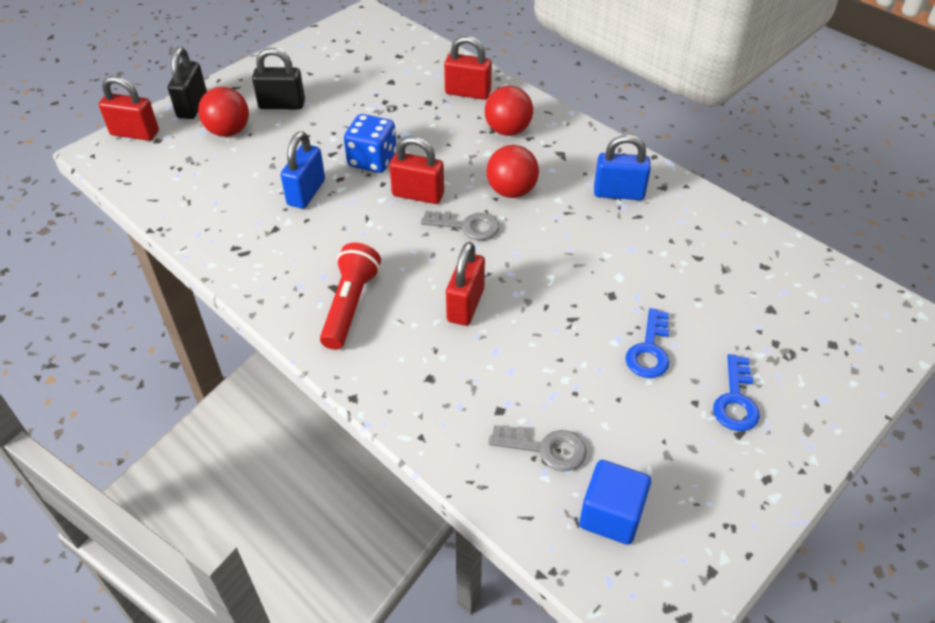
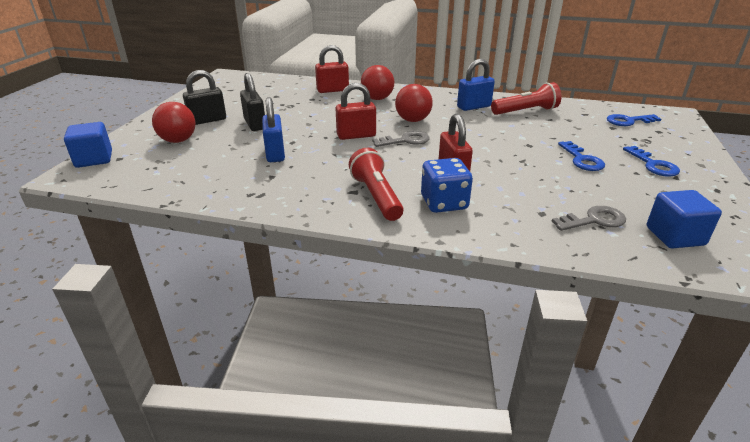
camera: 30 degrees left, 15 degrees down
(135, 133) = (94, 159): red padlock -> blue cube
(192, 106) = (133, 136): black padlock -> black padlock (255, 124)
(372, 160) = (305, 129): blue dice -> blue dice (444, 203)
(681, 229) = (525, 111): none -> red flashlight
(811, 306) = (628, 121): none -> blue key

